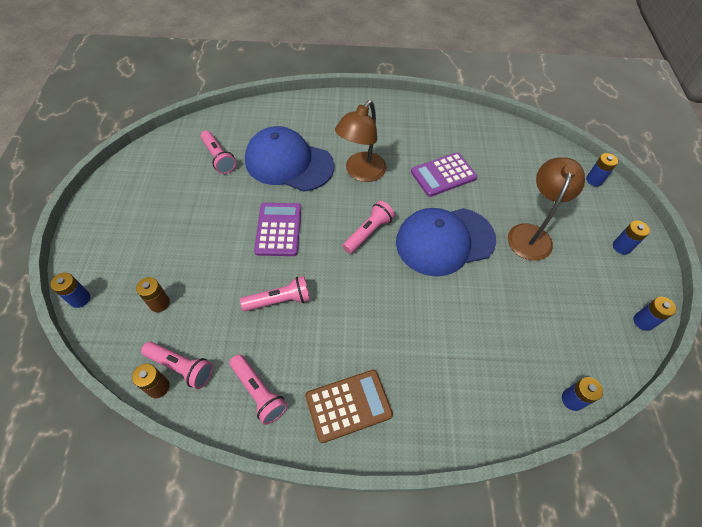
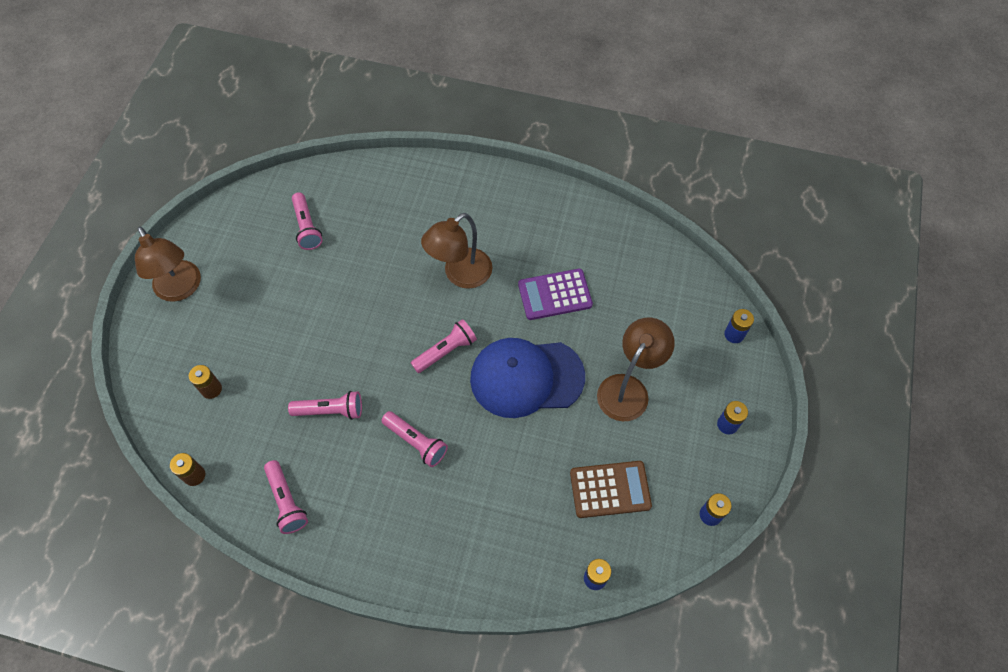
camera: 15 degrees right, 5 degrees up
(80, 299) = (136, 369): blue battery -> none
(113, 223) = (181, 289): none -> brown lamp
(181, 367) = (219, 460): pink flashlight -> pink flashlight (416, 442)
(278, 229) = (350, 329): purple calculator -> none
(288, 163) = (382, 247): blue cap -> none
(348, 405) = (368, 533): brown calculator -> brown calculator (610, 489)

